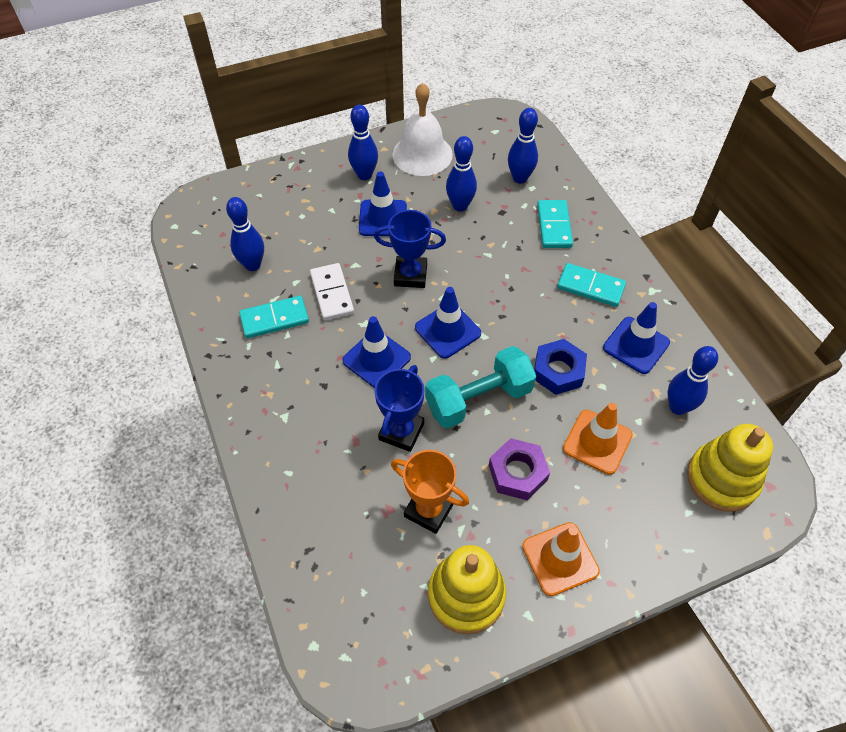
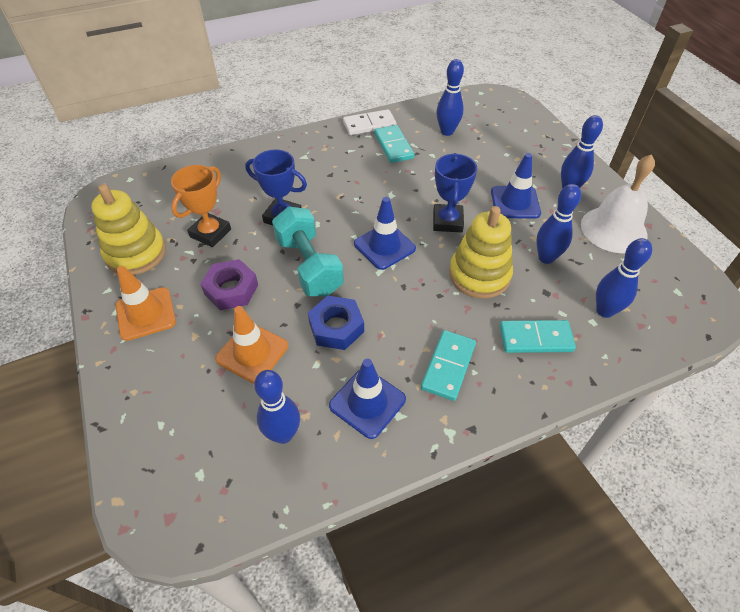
camera: 90 degrees right, 5 degrees down
(331, 293) = (421, 174): white domino -> white domino (369, 124)
(376, 359) = (354, 202): blue traffic cone -> none
(722, 479) = (189, 465): yellow stacking toy -> yellow stacking toy (479, 275)

